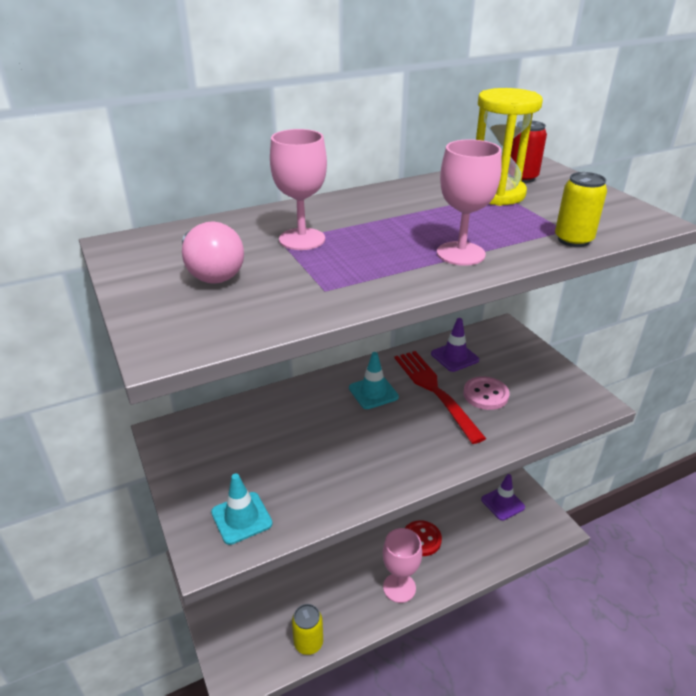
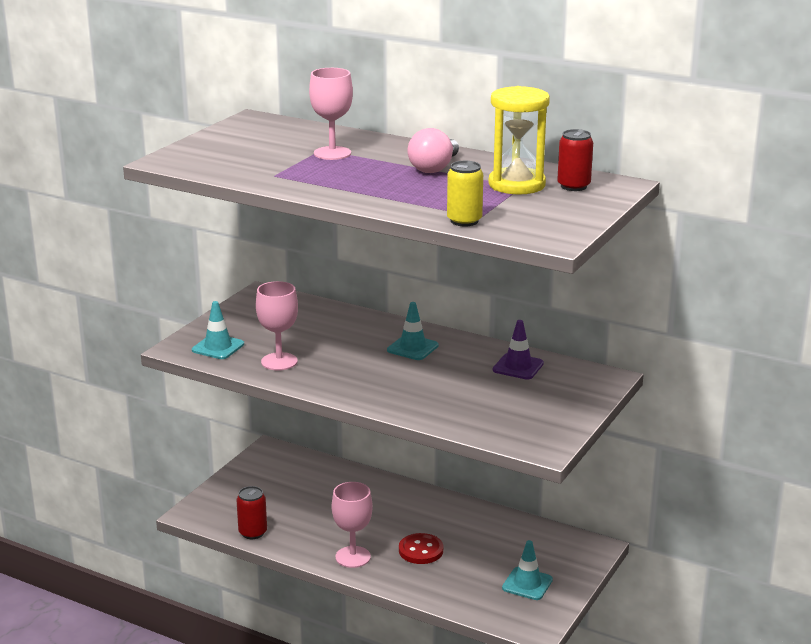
camera: 55 degrees right, 10 degrees down
(211, 272) = (253, 146): pink light bulb -> pink light bulb (434, 168)
(308, 643) = (253, 532): yellow can -> red can
(434, 391) = (452, 371): red fork -> none
(460, 254) = (381, 195): pink goblet -> pink goblet (279, 361)
(485, 395) = (480, 394): pink button -> none
(502, 503) = (527, 584): purple traffic cone -> turquoise traffic cone

